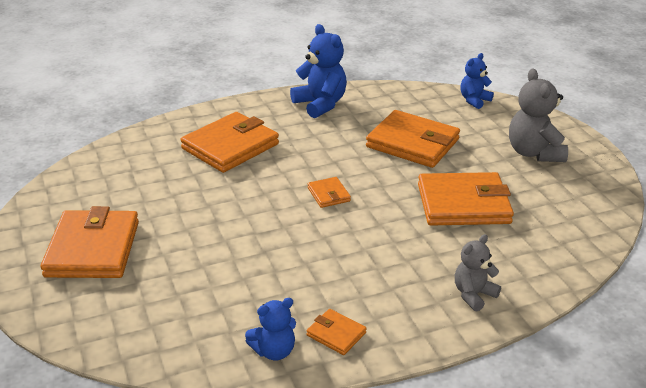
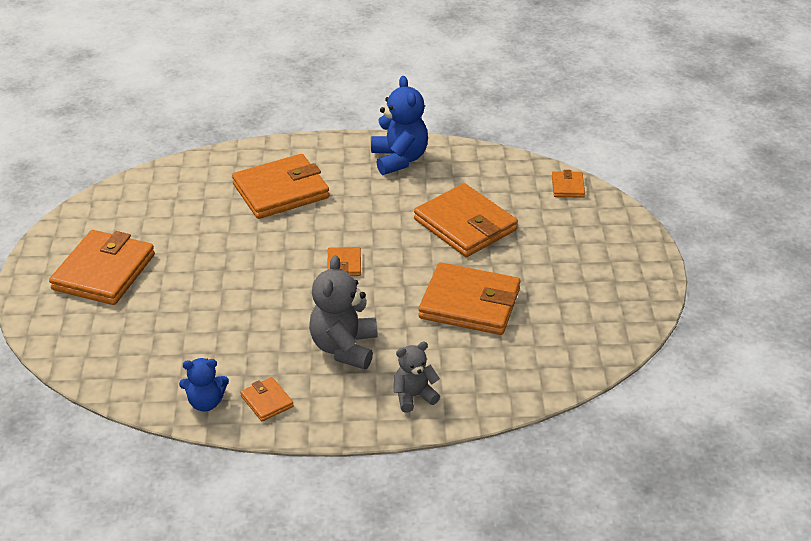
camera: 20 degrees right, 5 degrees up
(474, 100) = (568, 186): blue teddy bear -> orange wallet
(534, 153) = (586, 263): grey teddy bear -> grey teddy bear (344, 348)

